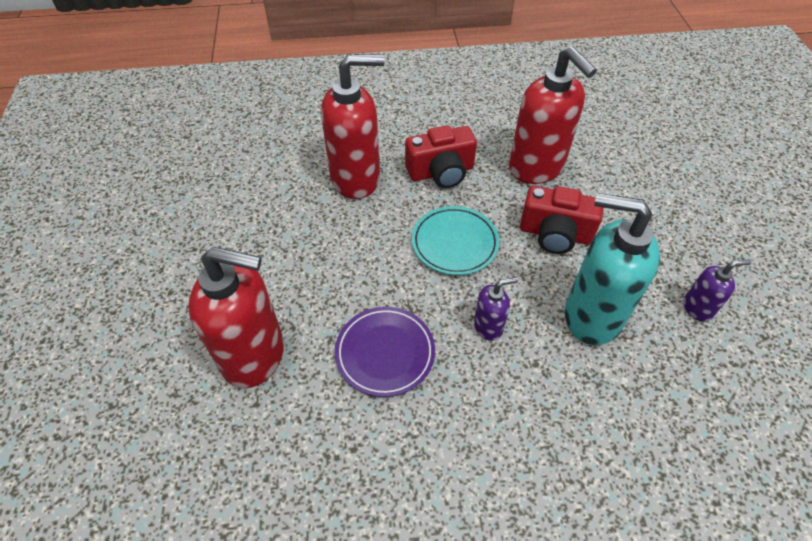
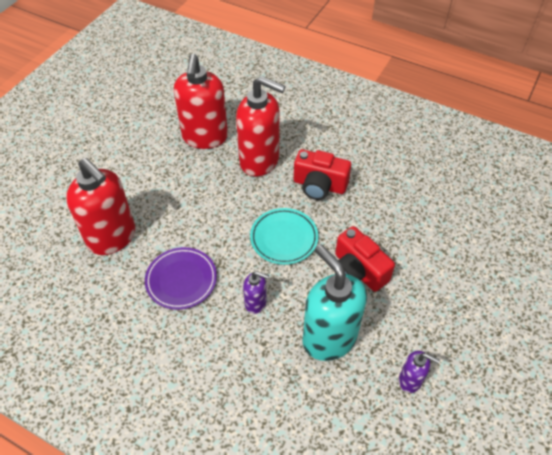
camera: 35 degrees right, 0 degrees up
(536, 168) = (390, 218): red soap dispenser -> red soap dispenser (205, 137)

